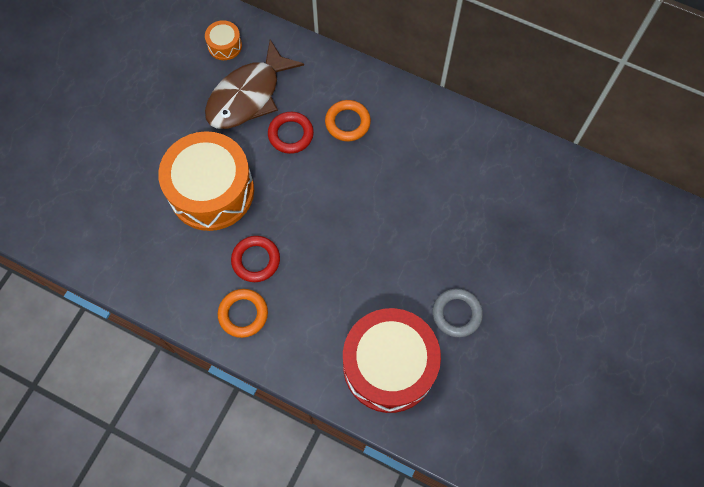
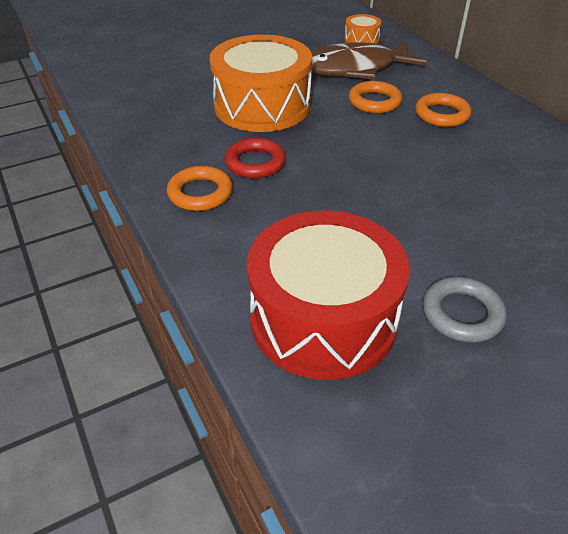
camera: 35 degrees right, 25 degrees down
(291, 134) = (374, 101): red ring -> orange ring

